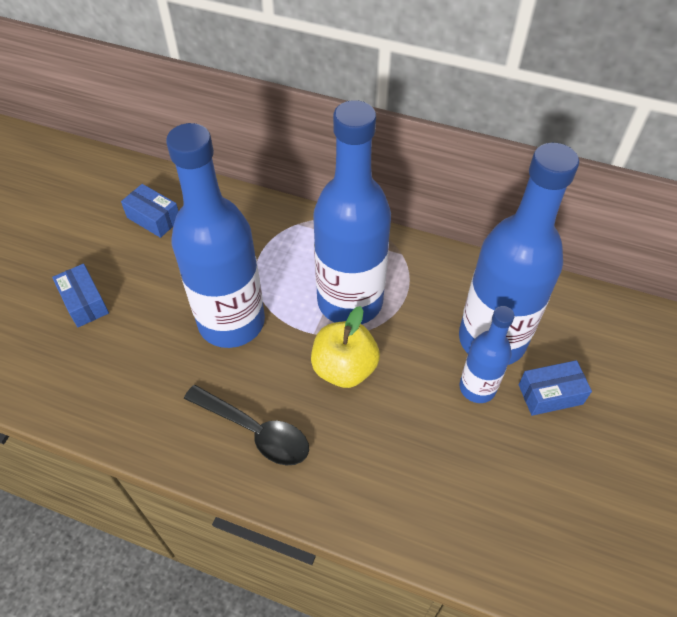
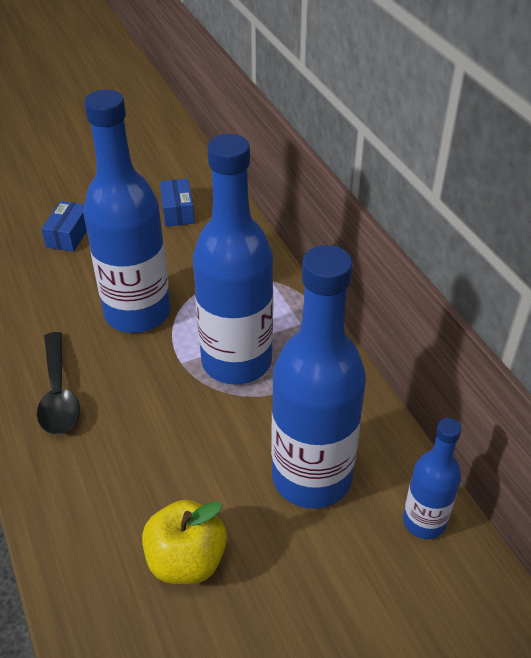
camera: 45 degrees right, 10 degrees down
(344, 368) = (169, 403): yellow apple -> yellow apple (186, 560)
(477, 388) = (249, 501): blue bottle -> blue bottle (424, 521)
(550, 394) = (303, 560): blue box -> none

